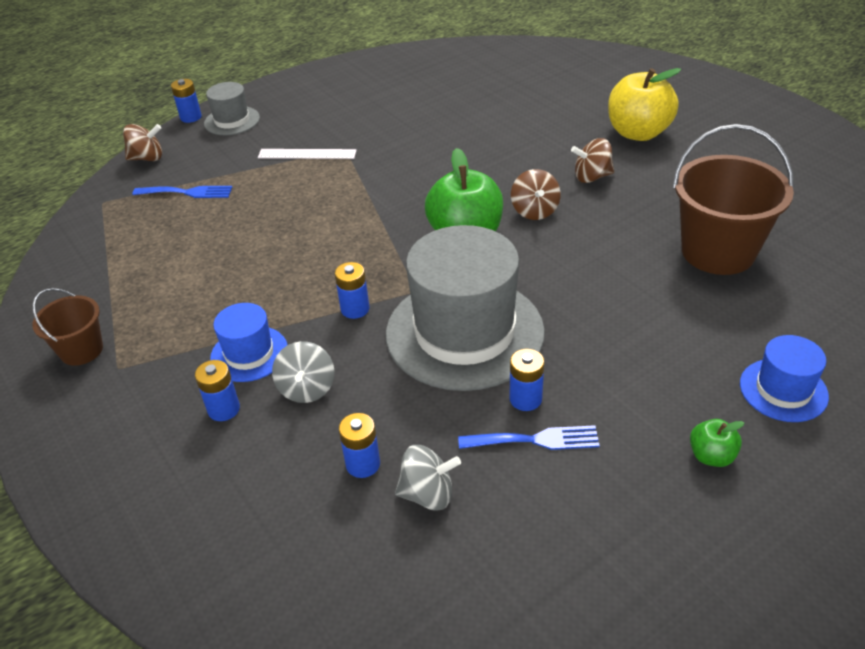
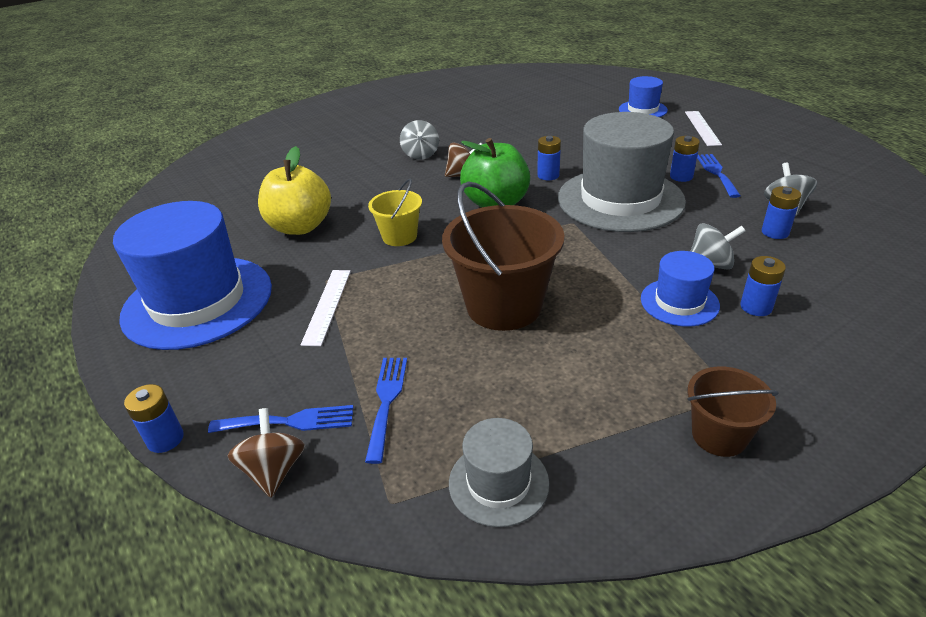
camera: 90 degrees left, 5 degrees down
(186, 157) = (290, 421): none -> blue fork
(232, 121) = (205, 387): grey hat -> grey hat (498, 483)
(330, 98) = (198, 301): none -> blue hat
(355, 309) = (603, 250): blue battery -> blue battery (548, 175)
(406, 178) = (399, 236): none -> yellow bucket
(592, 177) = (420, 154): brown spinning top -> grey spinning top
(638, 133) = (363, 138): yellow apple -> yellow apple (300, 227)
(711, 456) = (702, 128): green apple -> white ruler
(718, 251) = (518, 119): brown bucket -> brown bucket (504, 306)

